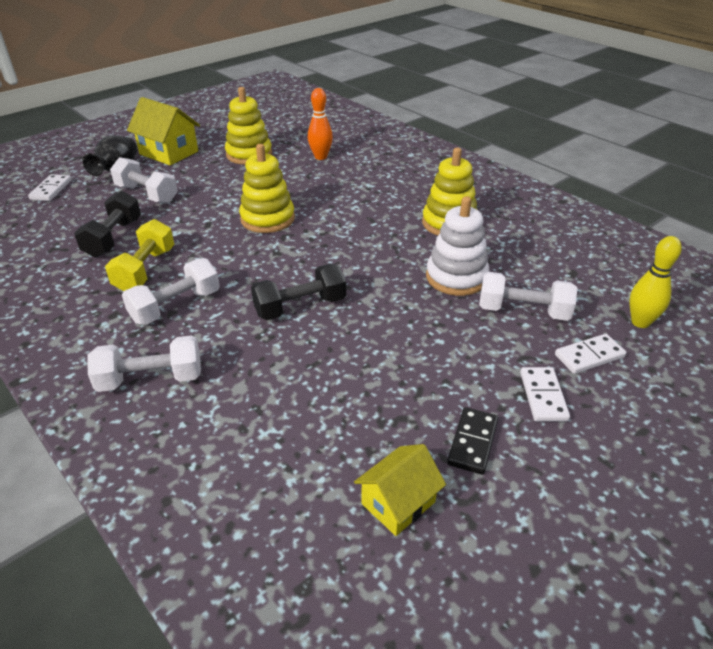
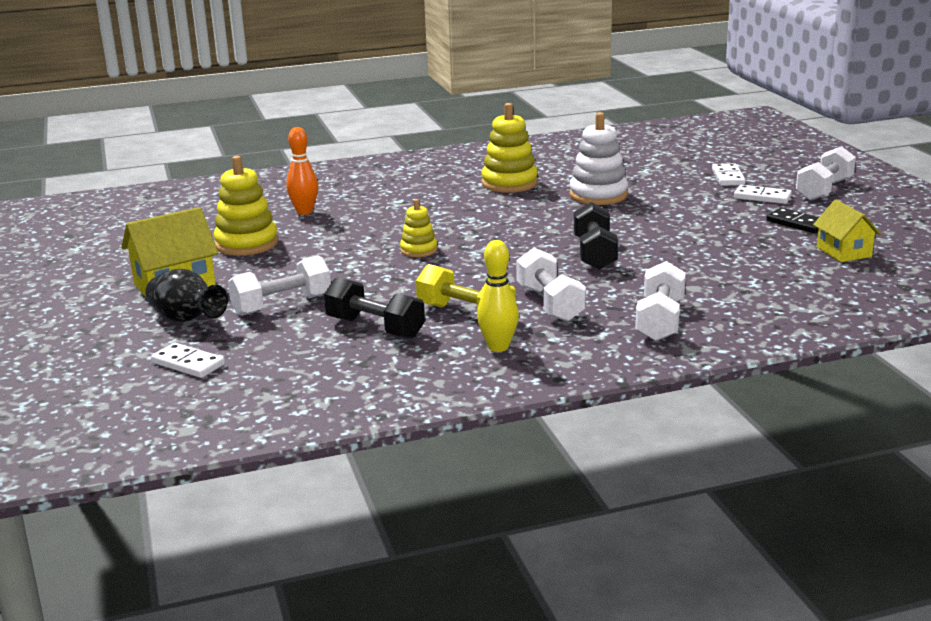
camera: 65 degrees left, 15 degrees down
(267, 219) = (418, 250): yellow stacking toy -> yellow stacking toy, size x0.58
(523, 311) = (662, 184): white dumbbell -> white dumbbell (824, 190)
(640, 322) = (700, 157): yellow bowling pin -> yellow bowling pin (498, 347)

